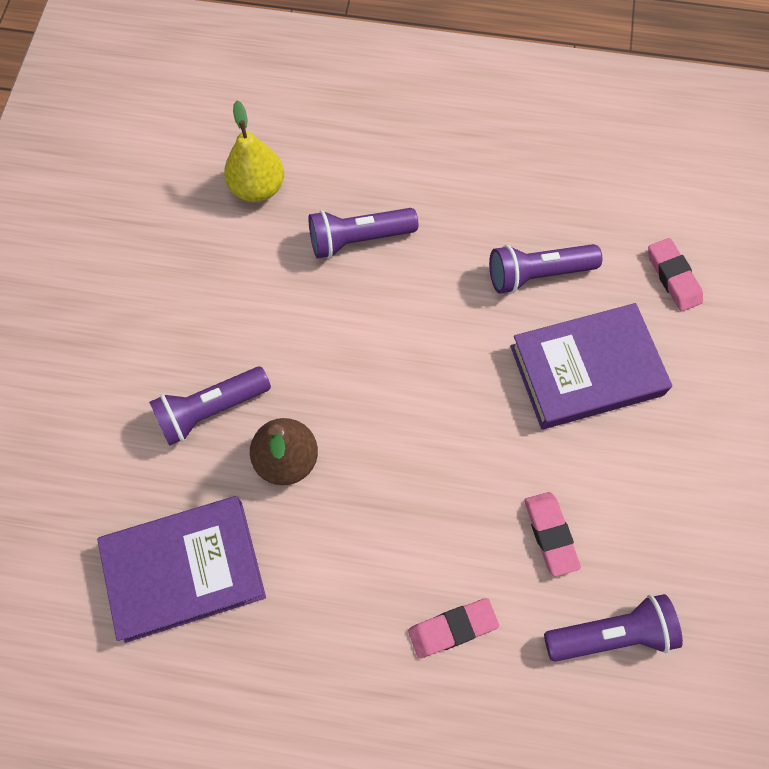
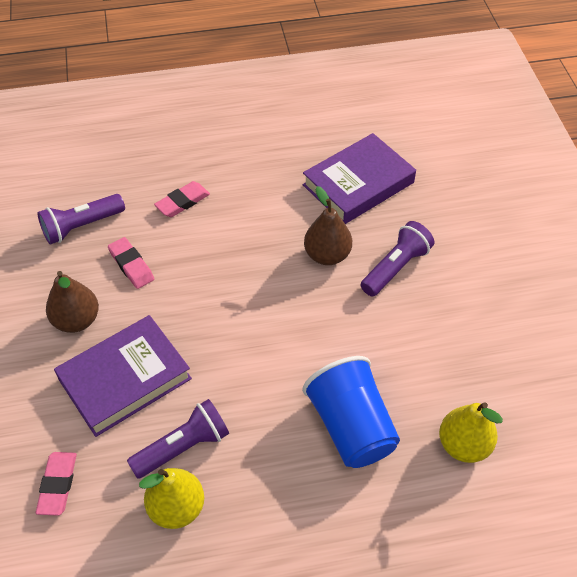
camera: 160 degrees right, 15 degrees down
(359, 239) = (351, 427): purple flashlight -> blue cup
(557, 220) = (177, 508): none -> yellow pear
(634, 470) = (77, 320): none -> brown pear
(673, 277) = (58, 485): pink eraser -> pink eraser turned 45 degrees clockwise

